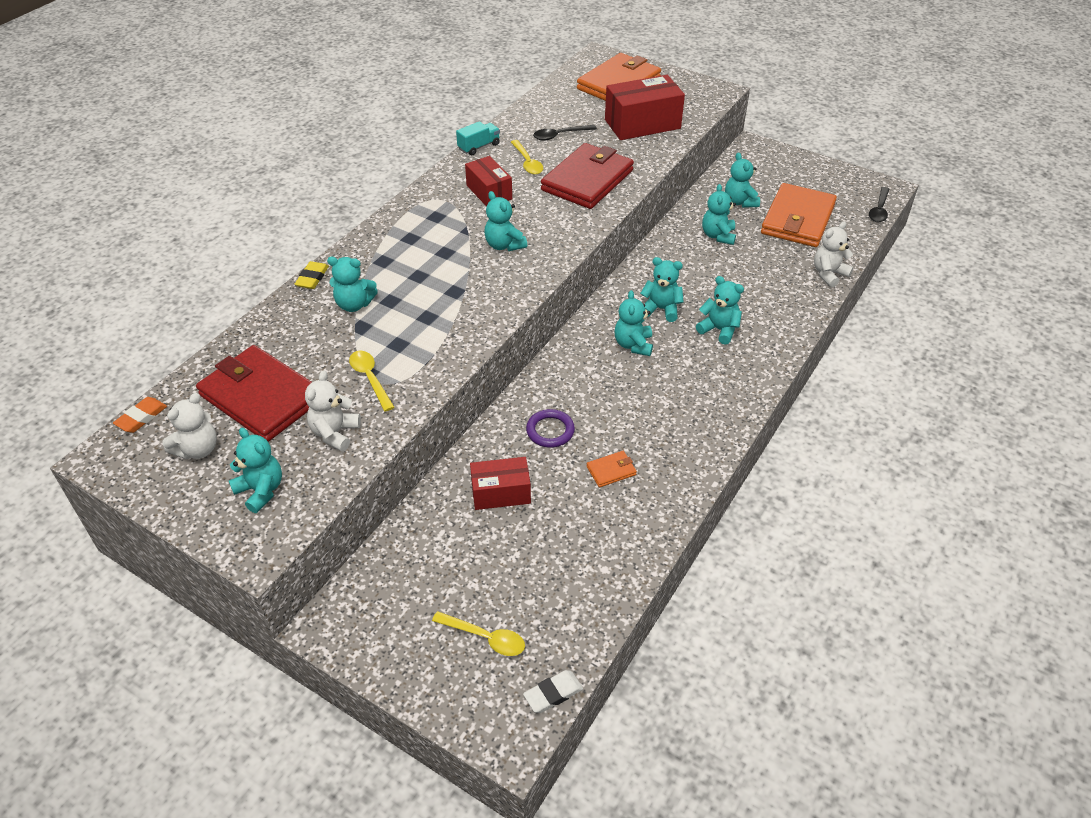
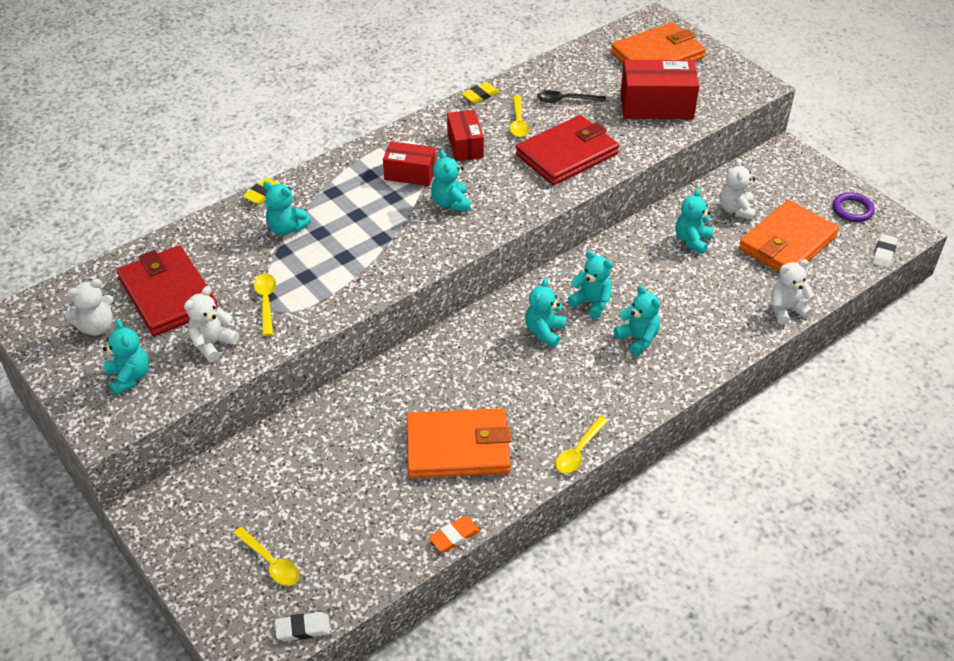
camera: 20 degrees right, 0 degrees up
(141, 417) = (65, 286): orange eraser -> orange eraser (454, 536)
(479, 147) = (480, 95): turquoise truck -> yellow eraser
(501, 493) = (348, 439): red box -> red box (410, 174)
(550, 431) = (422, 394): purple ring -> purple ring (852, 210)
(611, 470) = (458, 447): orange wallet -> orange wallet, size x2.44
(723, 443) = (578, 451): none -> yellow spoon
(739, 202) = (735, 209): turquoise teddy bear -> white teddy bear
(879, 210) = (884, 253): black spoon -> white eraser

